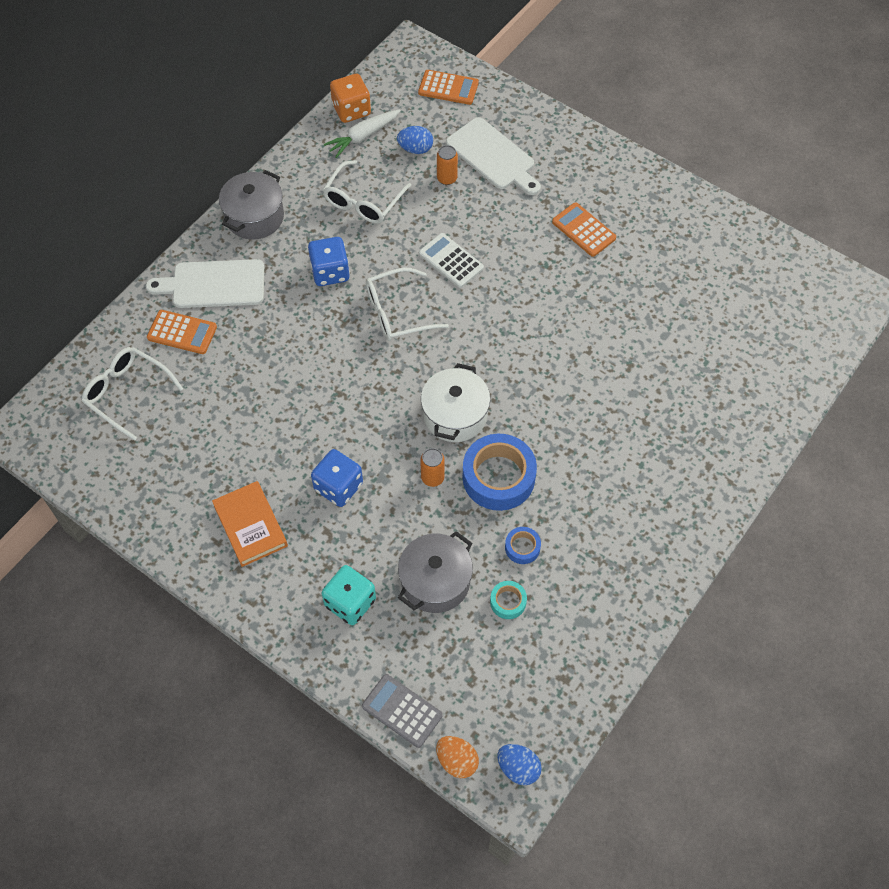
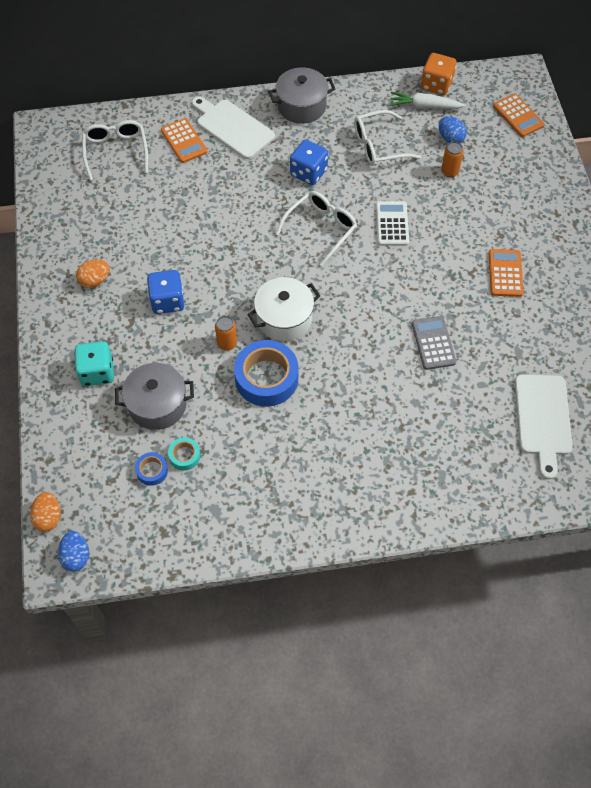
camera: 45 degrees right, 0 degrees up
(250, 526) = (95, 280): orange book -> orange egg
(397, 312) = (321, 228): white glasses -> white glasses turned 105 degrees clockwise
(402, 711) = (53, 459): grey calculator -> grey calculator (433, 343)
(493, 156) = (497, 180): white cutting board -> white cutting board (543, 419)
(522, 547) = (231, 432): blue tape -> blue tape (152, 471)

